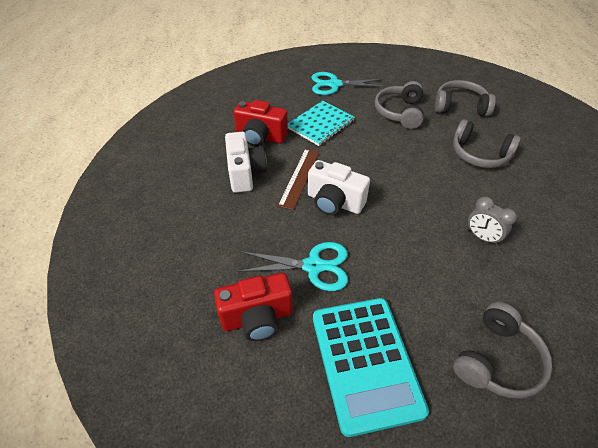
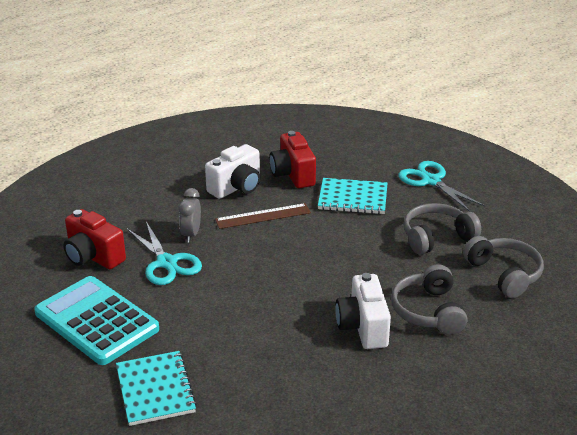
camera: 55 degrees right, 15 degrees down
(334, 202) = (251, 246): white camera -> white camera (363, 327)
(365, 362) = (96, 321): turquoise calculator -> turquoise calculator turned 90 degrees clockwise
(482, 237) = (296, 345): grey clock -> grey clock (191, 234)
(497, 360) = (155, 390): grey headphones -> turquoise notebook

